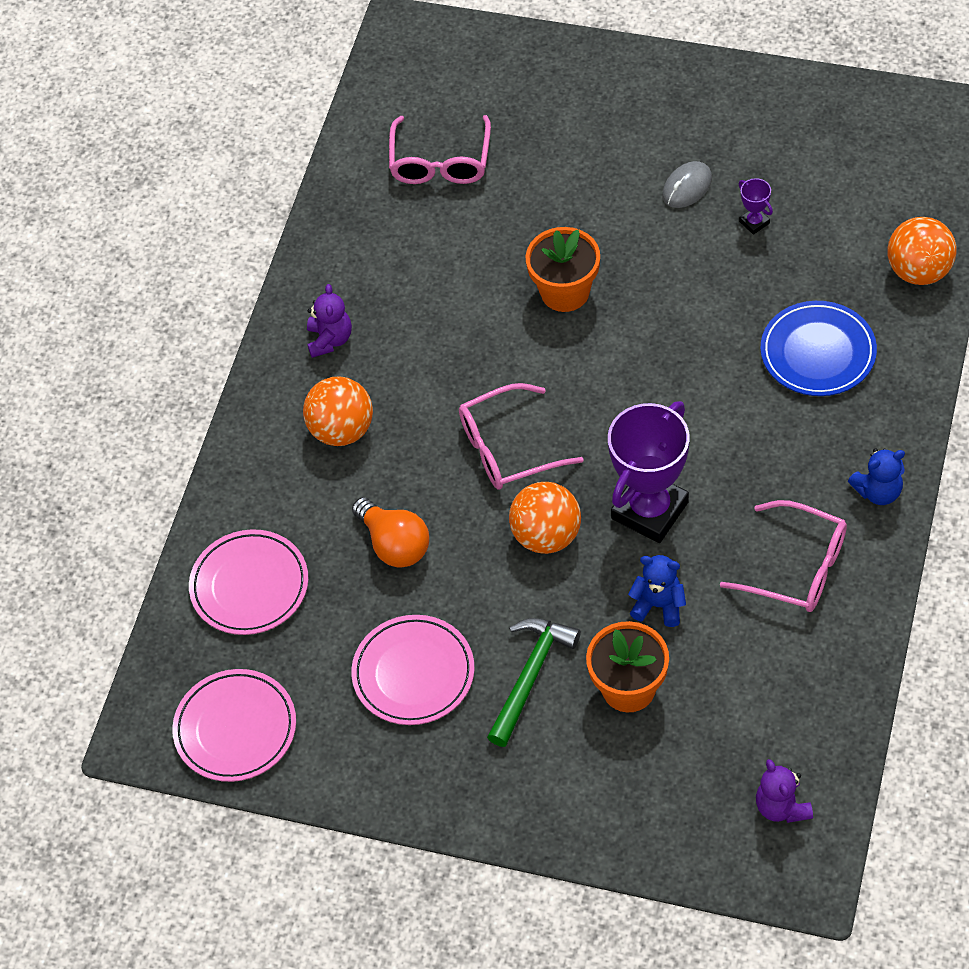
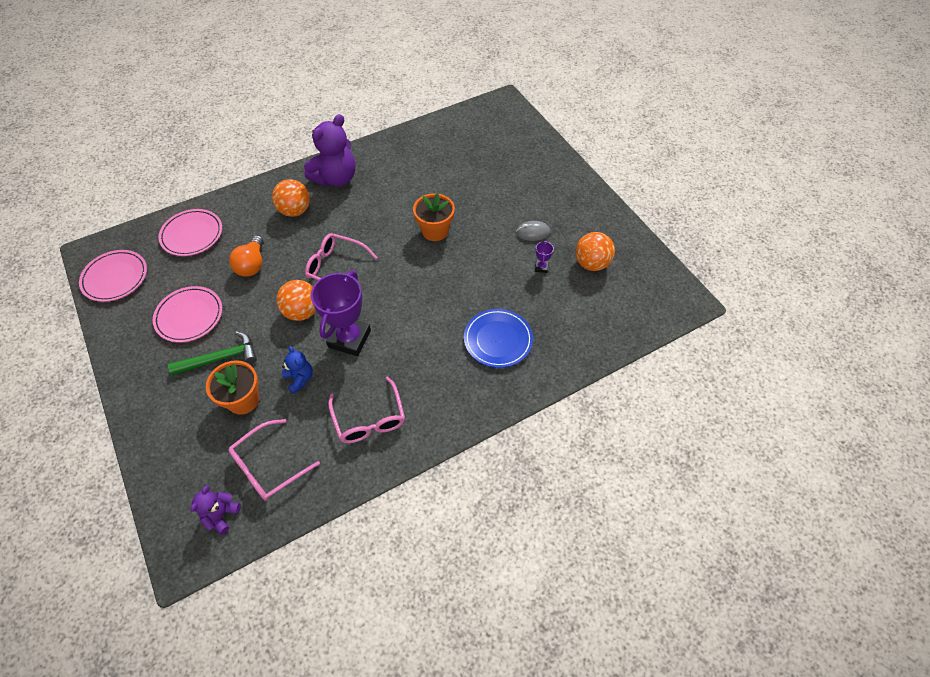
camera: 40 degrees right, 0 degrees up
(330, 340) = (336, 178): purple teddy bear -> purple teddy bear, size x1.95
(440, 162) = (456, 152): pink glasses -> pink glasses (268, 466)
(649, 510) = (349, 339): purple trophy -> purple trophy turned 60 degrees counterclockwise
(878, 491) = (444, 421): blue teddy bear -> none
(919, 271) = (585, 346): orange ball -> orange ball (591, 263)

